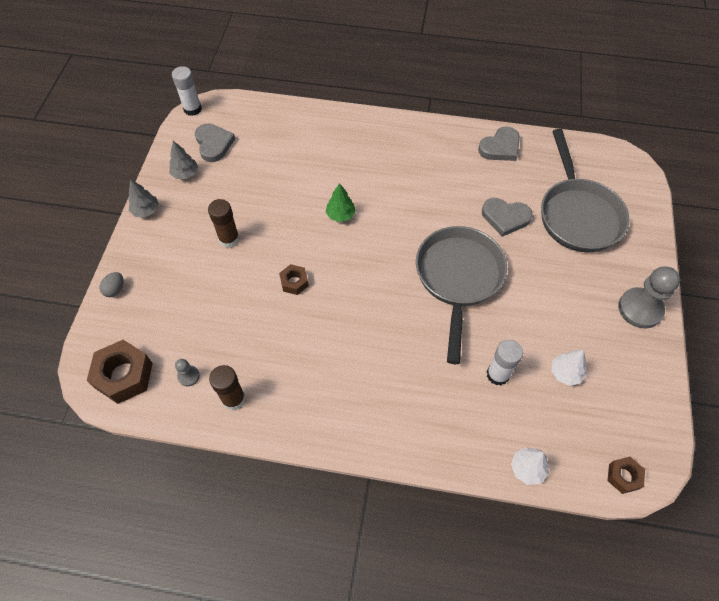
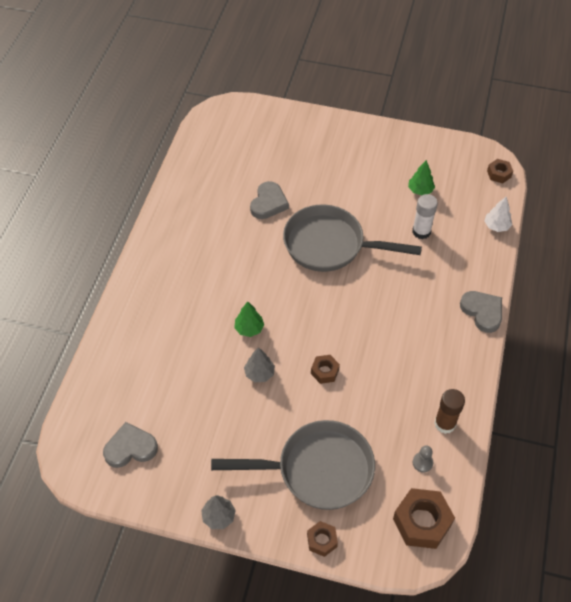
camera: 85 degrees left, 5 degrees down
(115, 289) = (322, 540): grey egg -> brown nut
(185, 174) = (170, 477): grey tree -> grey tree (259, 373)
(192, 109) = (67, 473): white glue stick -> none
(229, 239) = (267, 429): brown glue stick -> none
(500, 147) = (185, 193): grey heart -> grey heart (482, 312)
(565, 373) = (420, 190): white tree -> green tree
(577, 214) = (271, 154): grey pan -> grey pan (317, 470)
(640, 309) = (366, 136): grey pawn -> none

